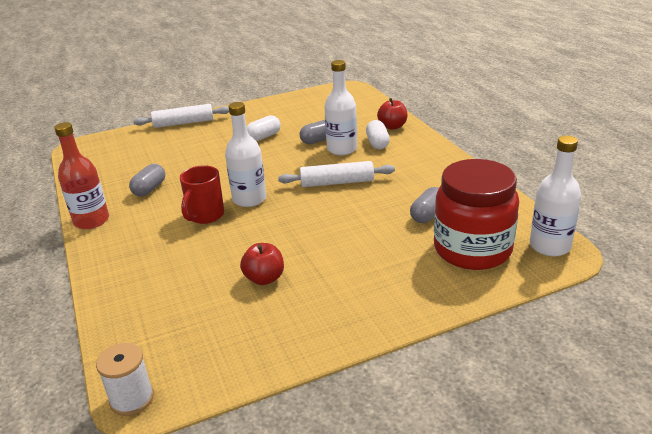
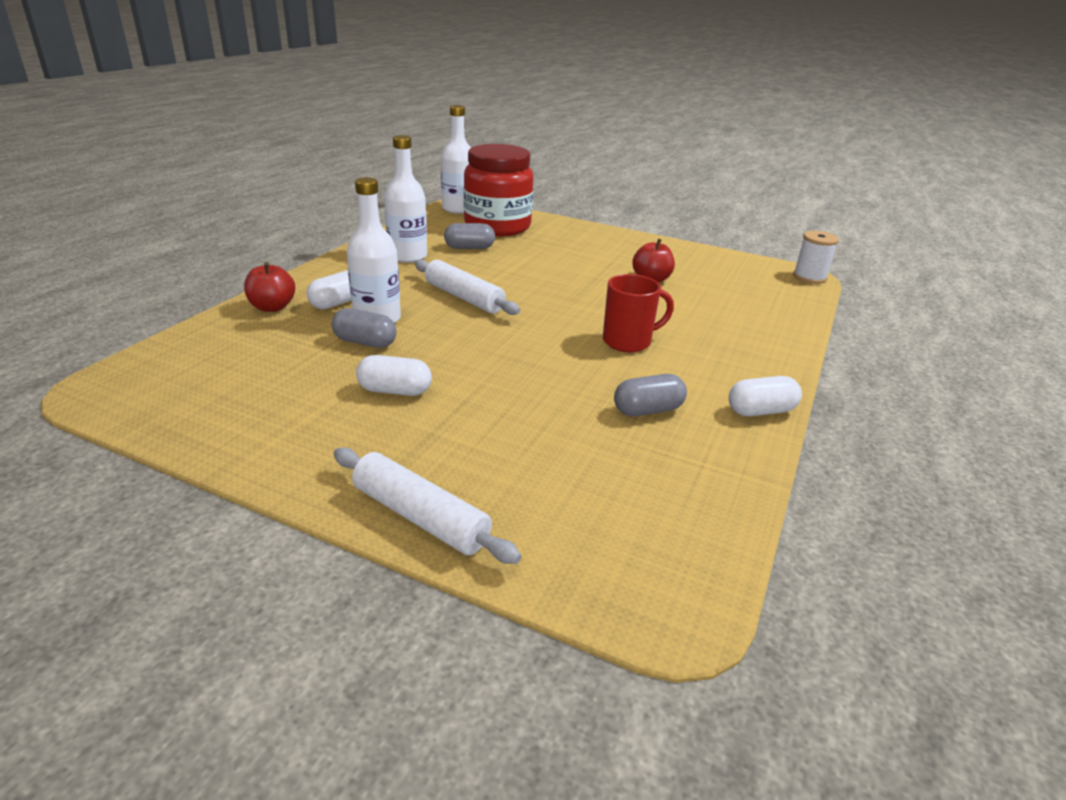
camera: 135 degrees left, 0 degrees up
(91, 221) = (760, 411): red bottle -> white capsule
(249, 199) = (563, 331): white bottle -> white bottle (407, 256)

